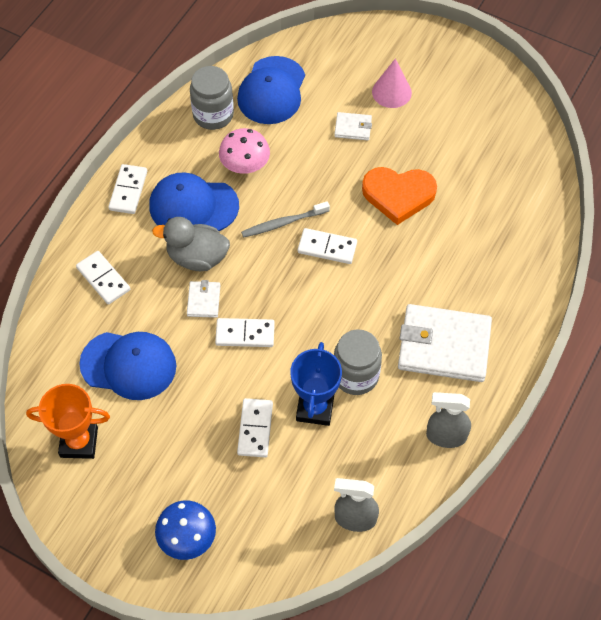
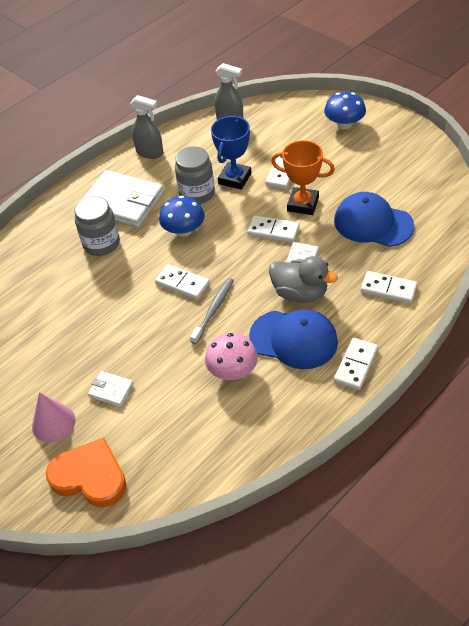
camera: 160 degrees left, 10 degrees down
(79, 442) = (417, 181): orange trophy -> orange trophy (303, 204)
(103, 279) = (388, 289): white domino -> white domino turned 45 degrees counterclockwise
(213, 115) = (251, 432): grey jar -> grey jar (101, 243)
(272, 91) = (178, 450): blue cap -> none
(283, 223) = (213, 310): grey toothbrush -> grey toothbrush turned 60 degrees counterclockwise
(351, 316) = (184, 230): none -> blue mushroom
(398, 195) = (100, 317): orange heart -> orange heart (90, 476)

